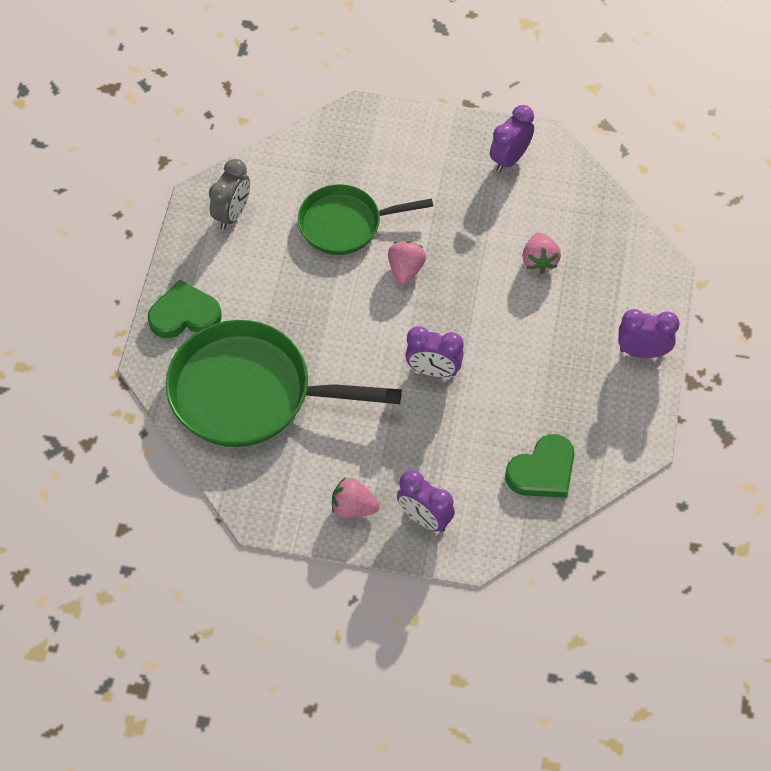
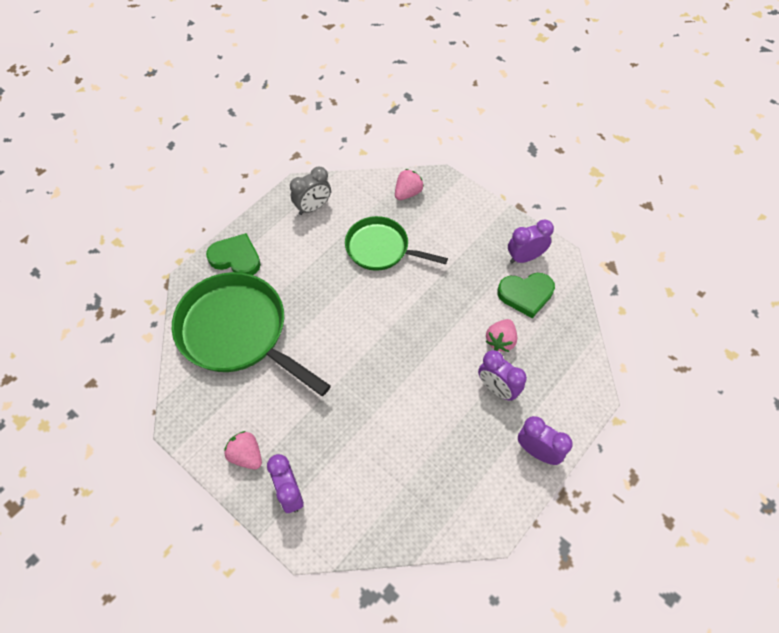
camera: 30 degrees right, 0 degrees up
(405, 270) = (400, 300): pink strawberry -> pink strawberry (408, 193)
(433, 370) = (371, 382): purple clock -> purple clock (497, 389)
(543, 471) = (401, 506): green heart -> green heart (526, 295)

